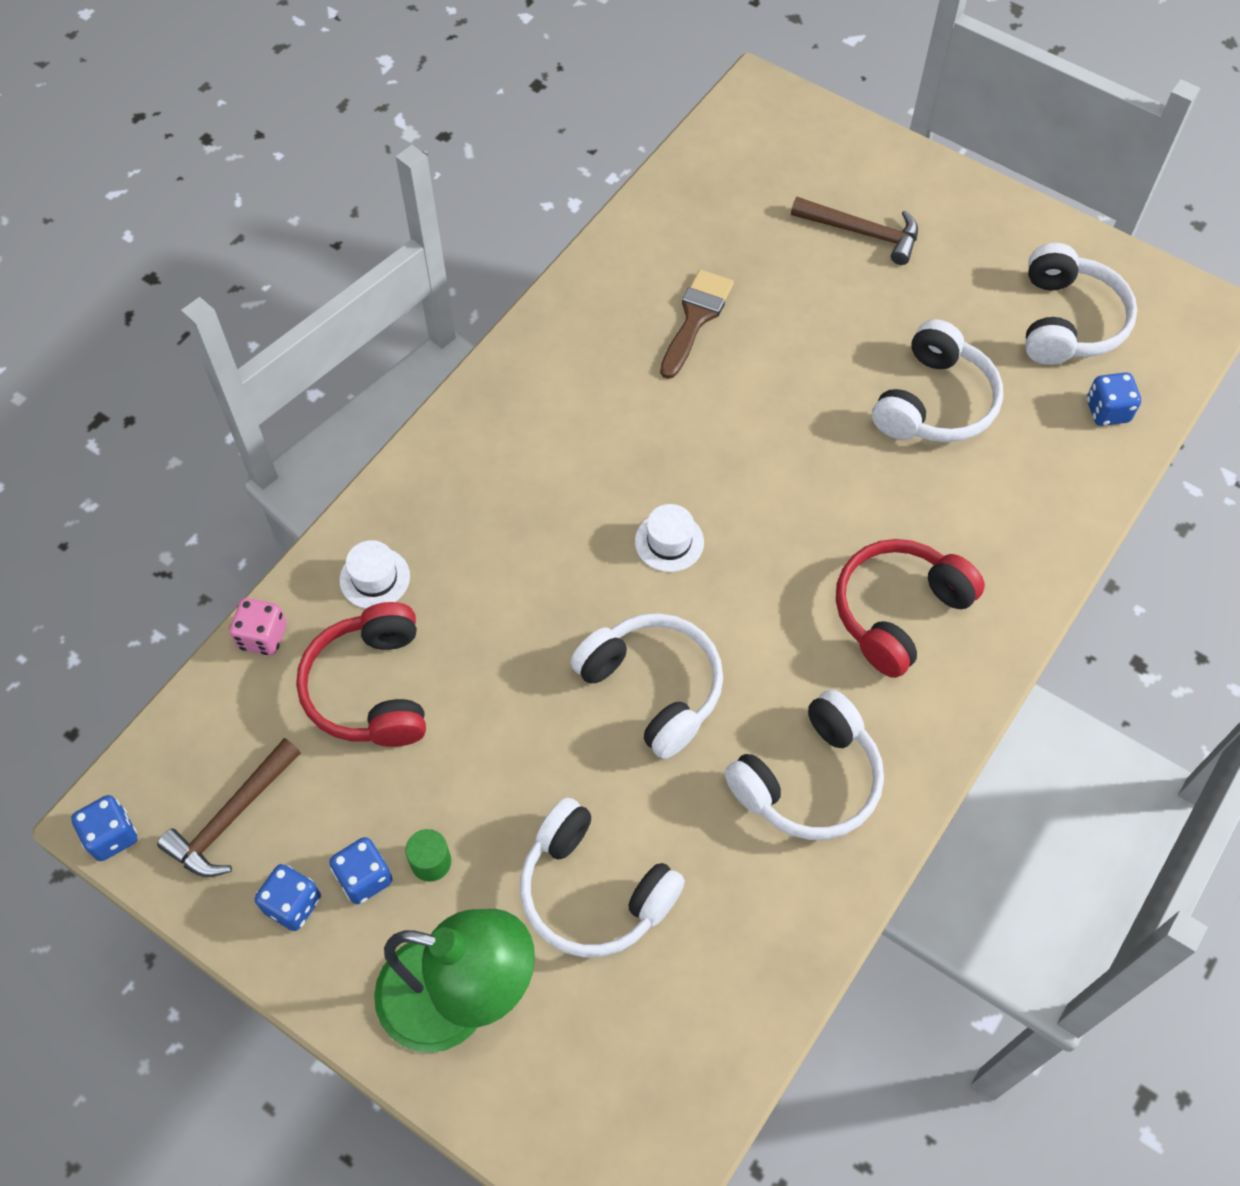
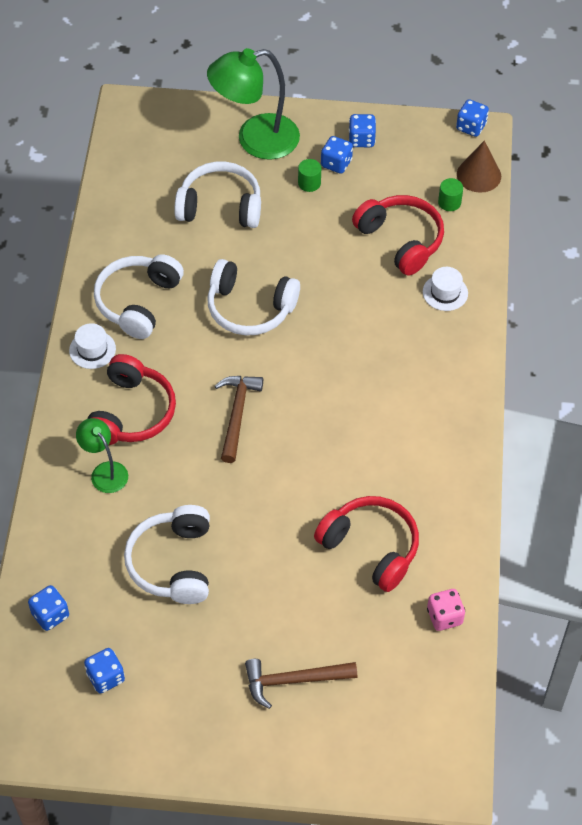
camera: 150 degrees right, 5 degrees down
(175, 740) = (479, 175): none -> brown cone
(232, 817) = (421, 158): brown hammer -> brown hammer (237, 414)
(255, 715) = (449, 202): none -> green cylinder
(263, 636) = (479, 238): pink dice -> pink dice (444, 616)
(669, 542) = (292, 390): white hat -> white hat (92, 349)
(696, 318) = (371, 548): brown brush -> red headphones
(970, 549) = (105, 471): none -> green lamp
(1067, 321) = (105, 677): white headphones -> blue dice

